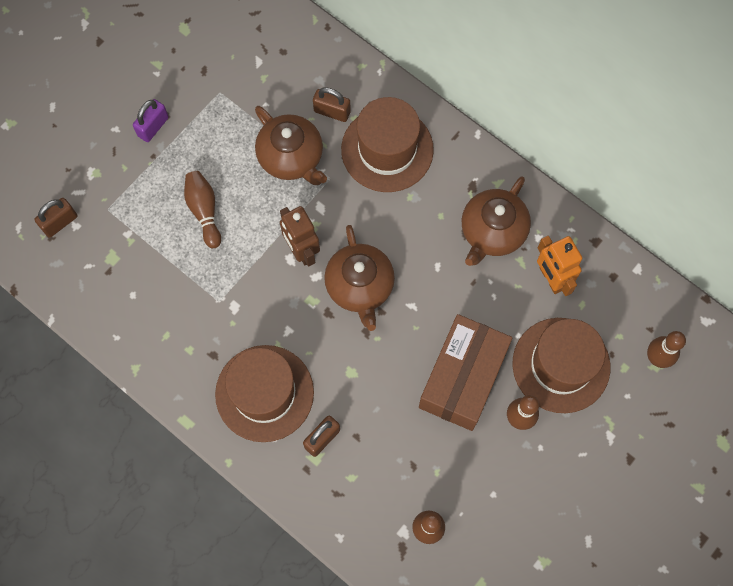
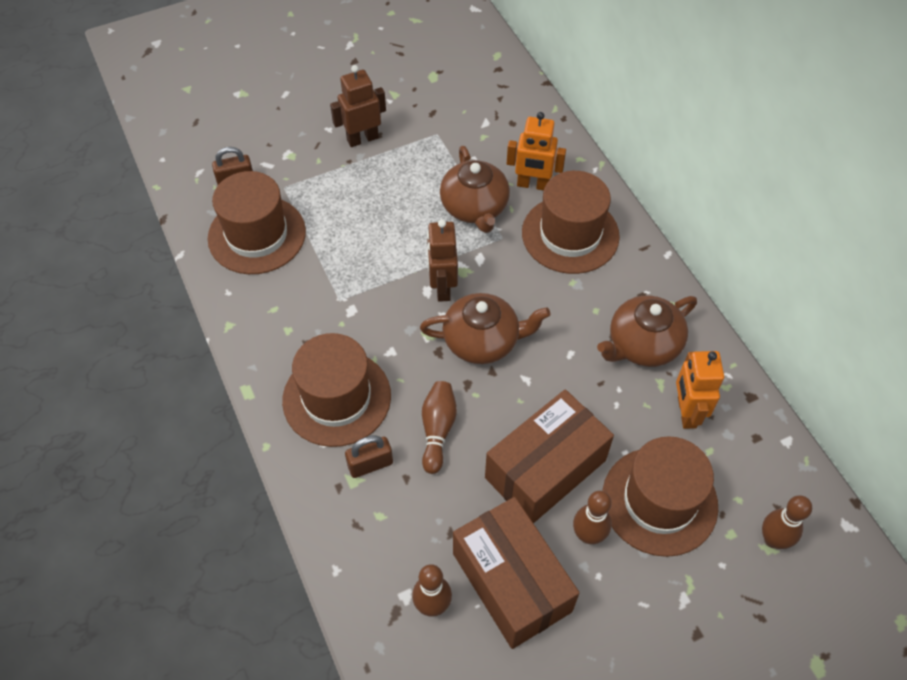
camera: 25 degrees right, 15 degrees down
(110, 269) = (257, 235): none -> brown hat
(153, 127) = (362, 139): purple padlock -> brown robot
(204, 211) = (369, 221): brown bowling pin -> brown bowling pin (437, 430)
(332, 111) = (533, 185): brown padlock -> orange robot
(360, 286) = (482, 340): brown teapot -> brown teapot turned 105 degrees counterclockwise
(478, 483) = (511, 582): none -> brown box

